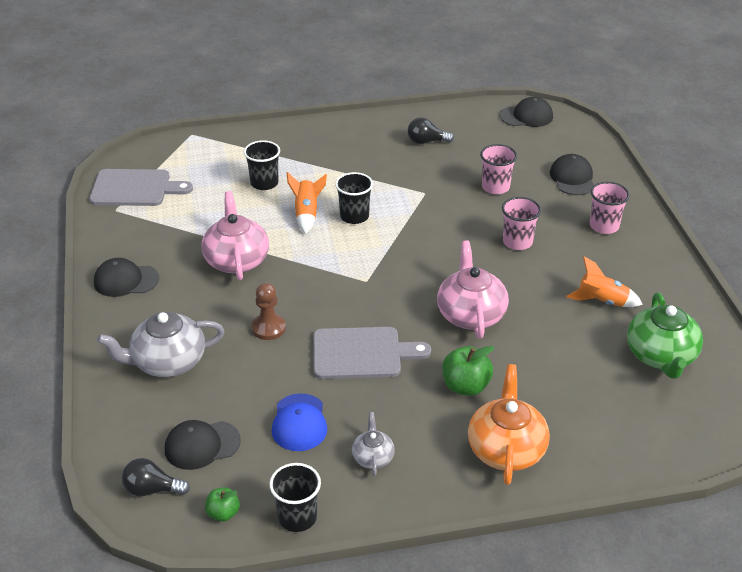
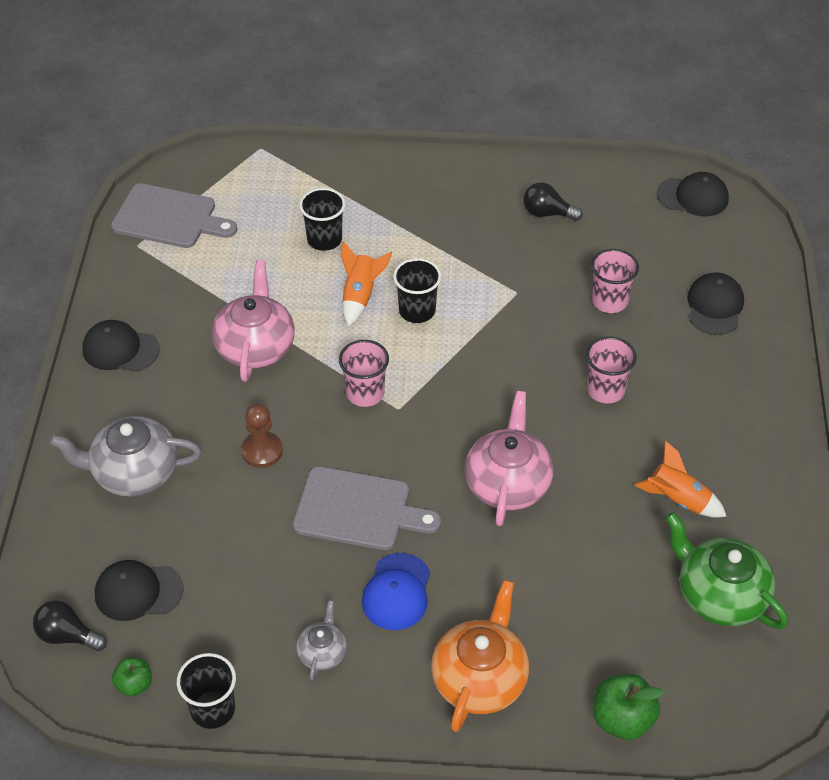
camera: 15 degrees right, 10 degrees up
(299, 423) = (255, 587): blue cap -> blue cap (397, 592)
(465, 386) = (464, 583): green apple -> green apple (622, 719)
(604, 226) = (726, 388): pink cup -> pink cup (365, 393)
(661, 356) = (719, 595): green teapot -> green teapot turned 120 degrees clockwise

